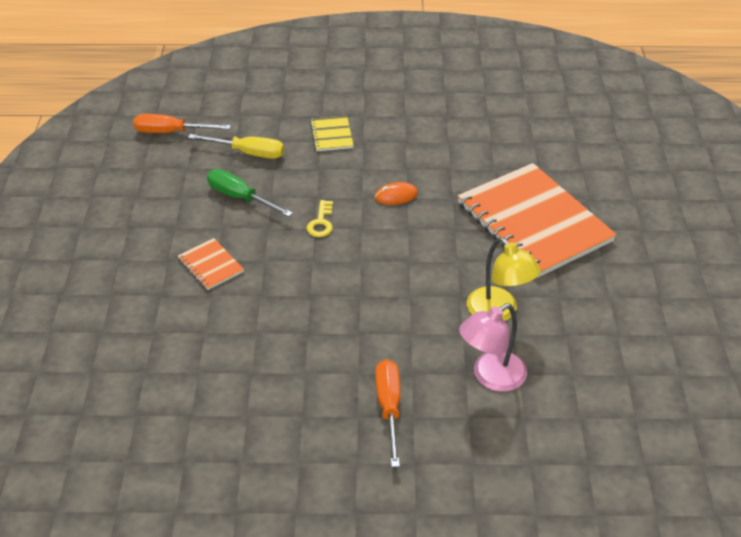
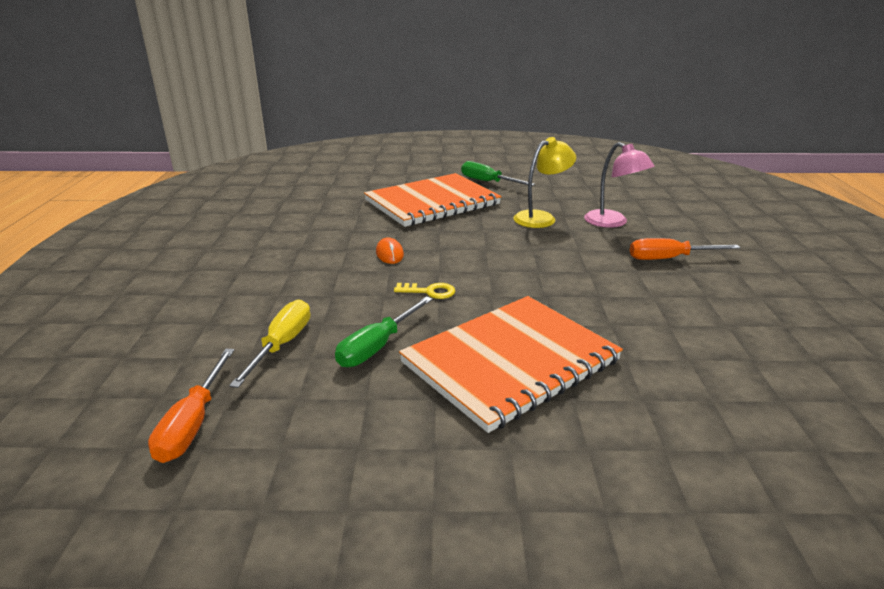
camera: 90 degrees left, 15 degrees down
(211, 265) = (510, 362): orange notebook -> orange notebook, size x2.38
(331, 135) = (269, 288): yellow notebook -> none
(618, 272) = (488, 182): none -> green screwdriver

